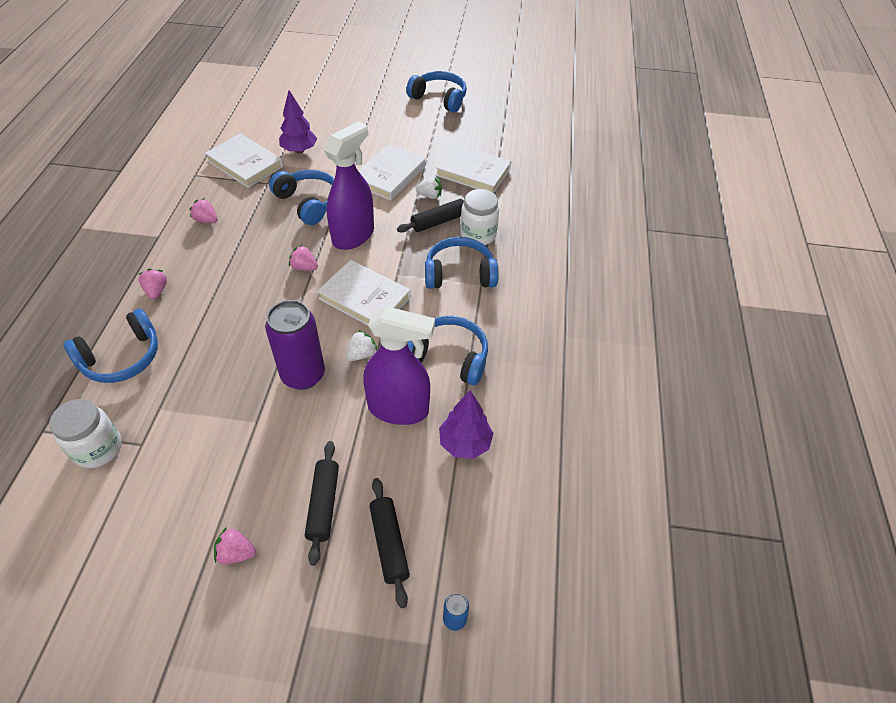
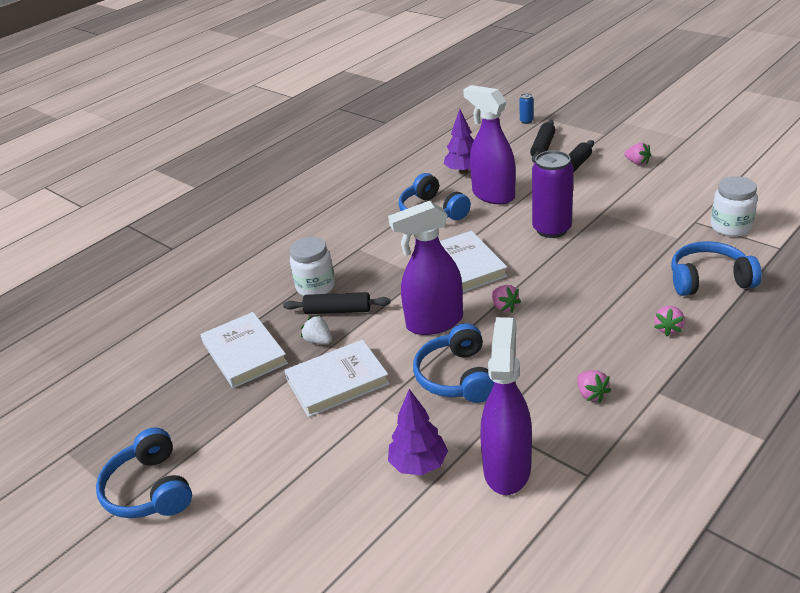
camera: 140 degrees left, 15 degrees down
(245, 164) = (507, 468): white book -> purple spray bottle
(361, 354) = (497, 230): white strawberry -> none
(459, 274) = (367, 261): blue headphones -> none

